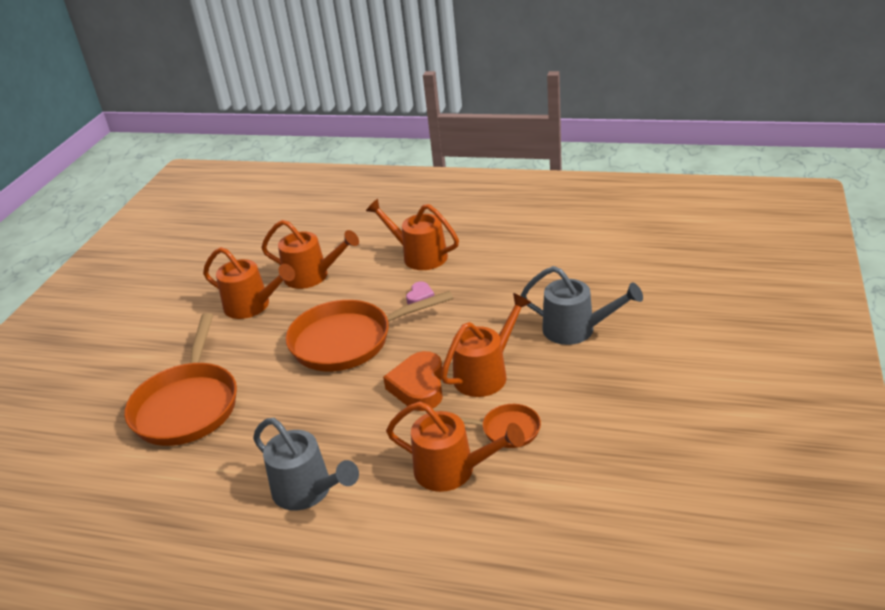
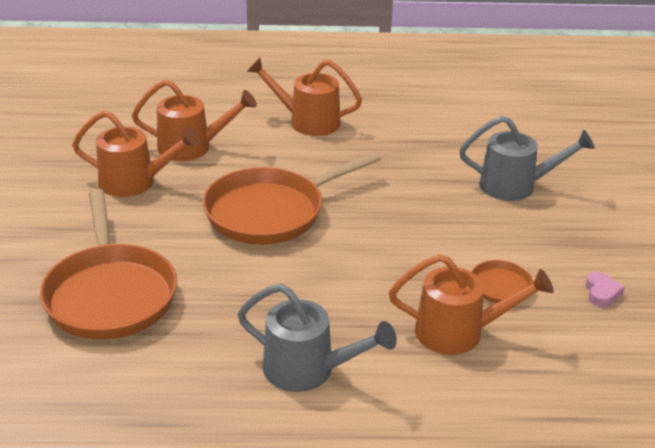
camera: 20 degrees left, 0 degrees up
(419, 386) = (377, 252): orange heart -> none
(420, 297) = (330, 163): pink heart -> pink heart (601, 293)
(486, 373) = (444, 234): orange watering can -> none

